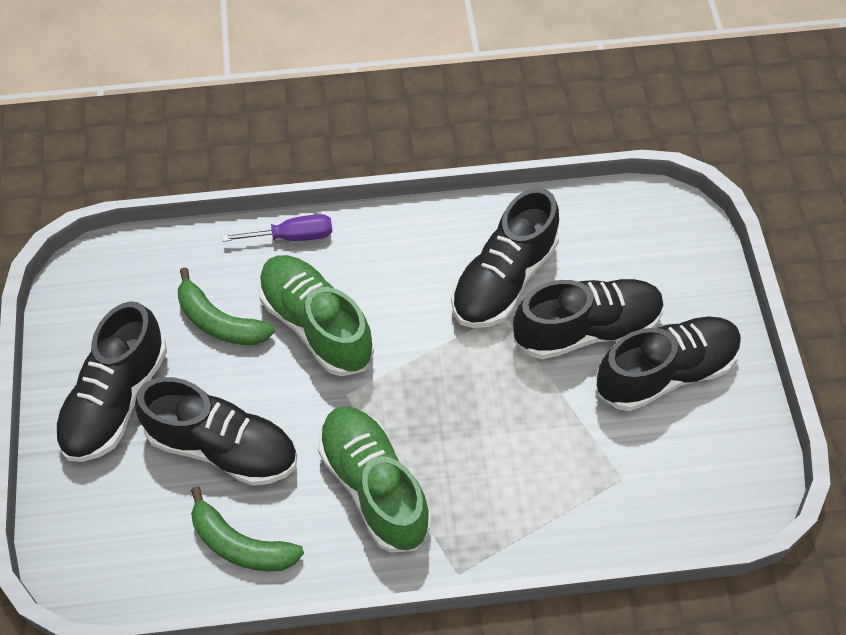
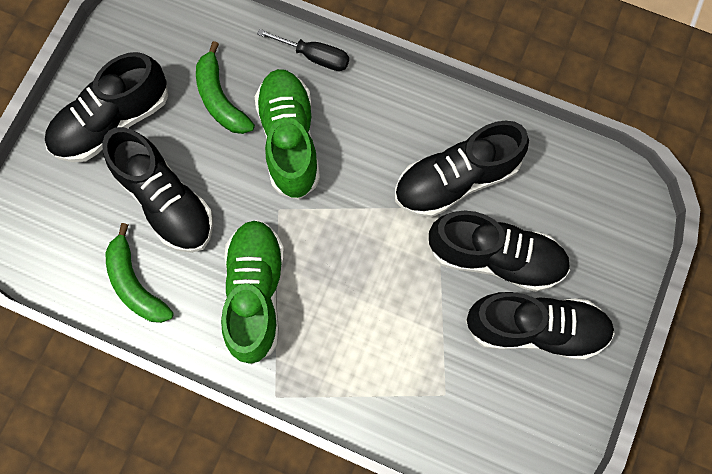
camera: 30 degrees right, 15 degrees up
(292, 236) = (314, 56): purple screwdriver -> black screwdriver

